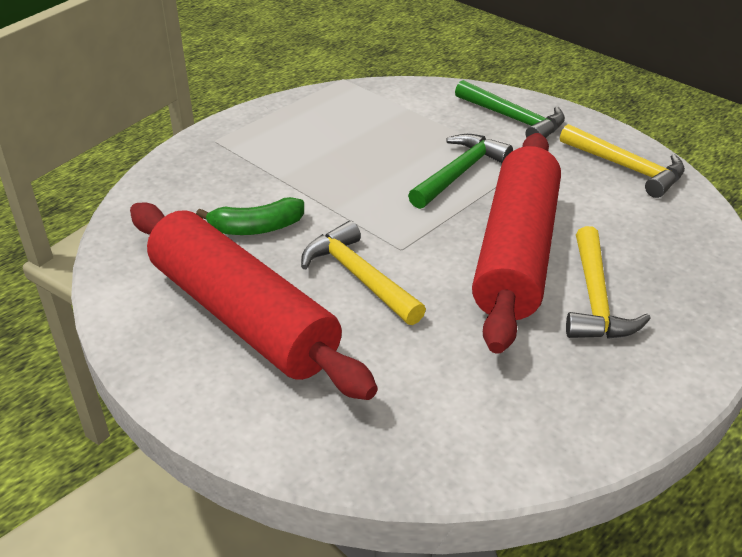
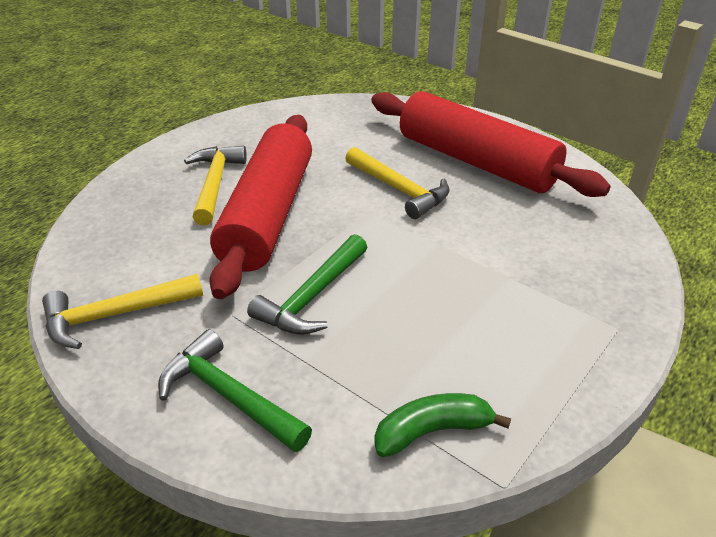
camera: 175 degrees right, 0 degrees up
(256, 228) = (502, 223): green banana -> green banana (432, 431)
(627, 168) = (115, 315): yellow hammer -> yellow hammer turned 60 degrees counterclockwise

